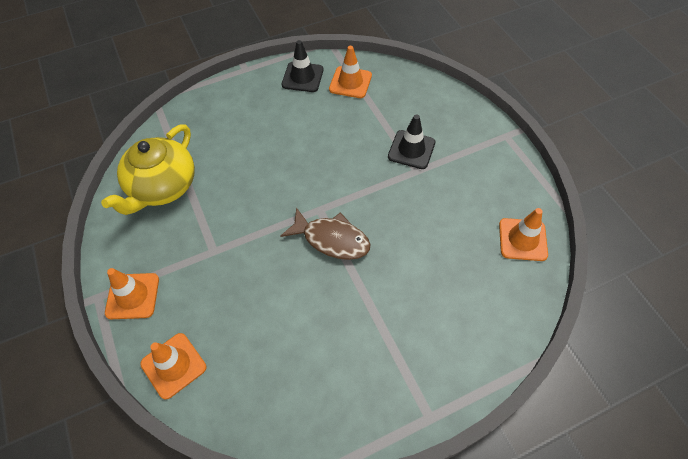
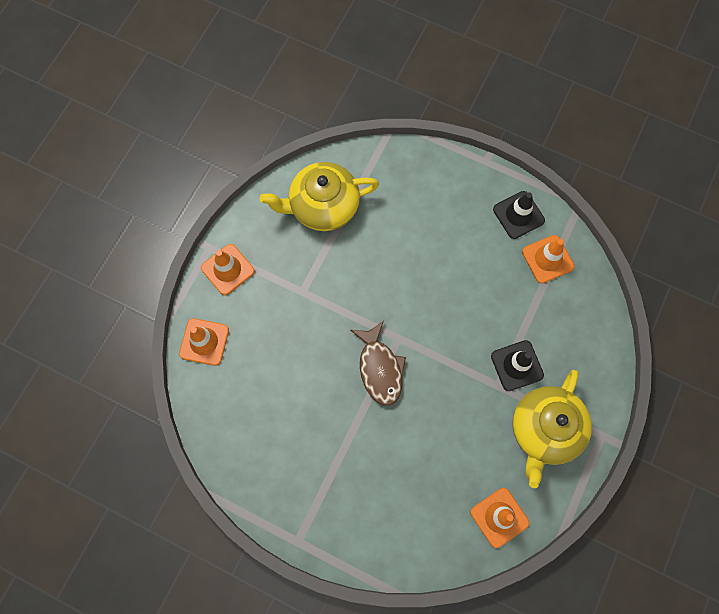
camera: 50 degrees right, 15 degrees up
(475, 165) = (544, 430): none -> yellow teapot

